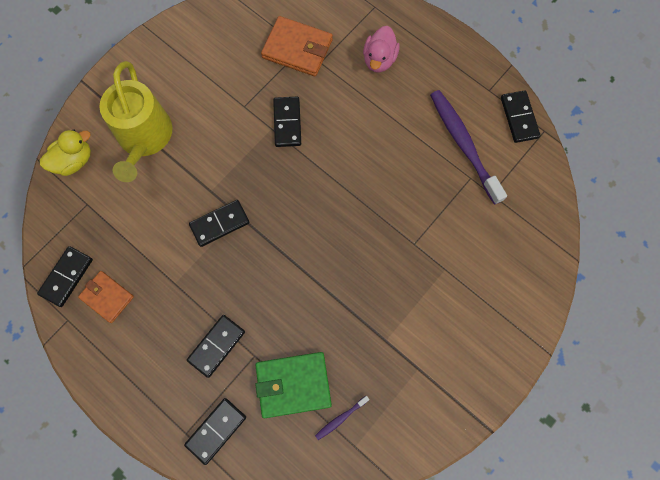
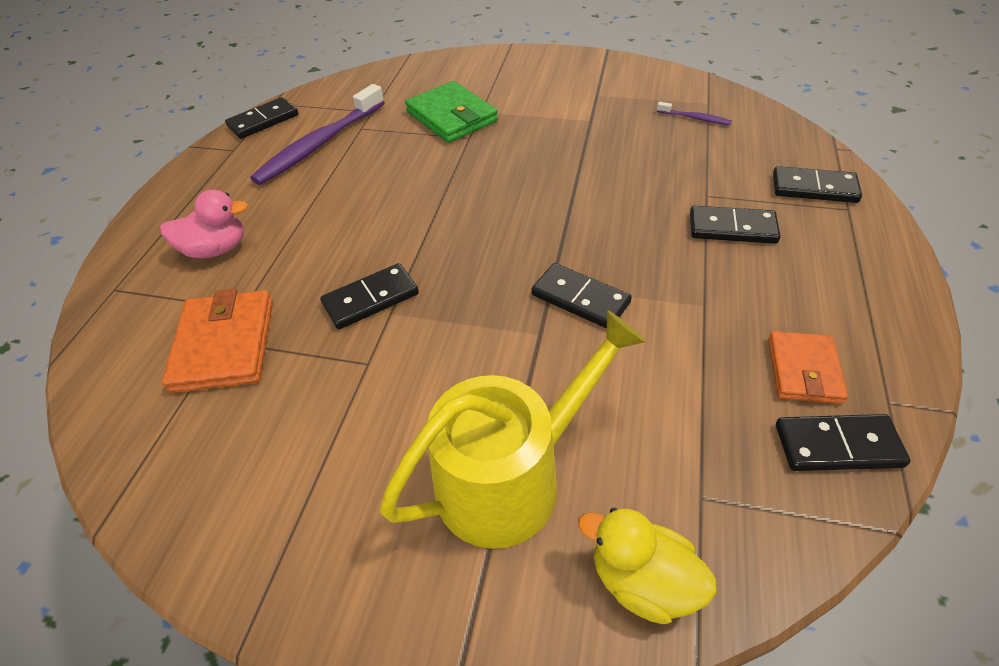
camera: 115 degrees left, 25 degrees down
(293, 385) = (701, 157): green wallet -> green wallet (451, 117)

